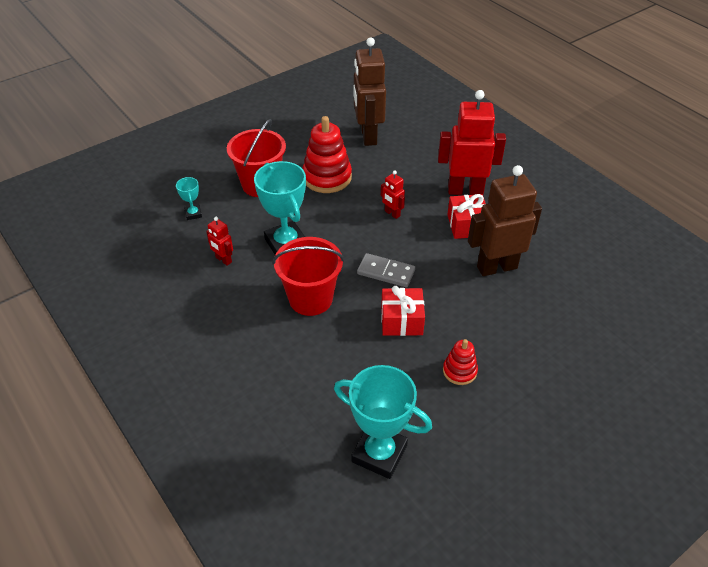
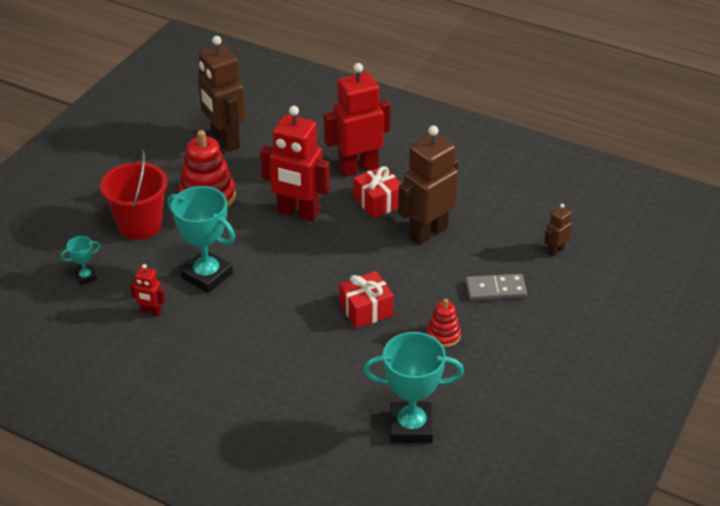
camera: 25 degrees left, 5 degrees down
(193, 214) = (85, 277): turquoise trophy -> turquoise trophy turned 75 degrees counterclockwise
(310, 299) = (266, 319): red bucket -> none
(386, 272) = (325, 271): grey domino -> grey domino (495, 289)
(392, 213) = (298, 213): red robot -> red robot, size x2.19
(612, 324) = (555, 250): none -> brown robot

